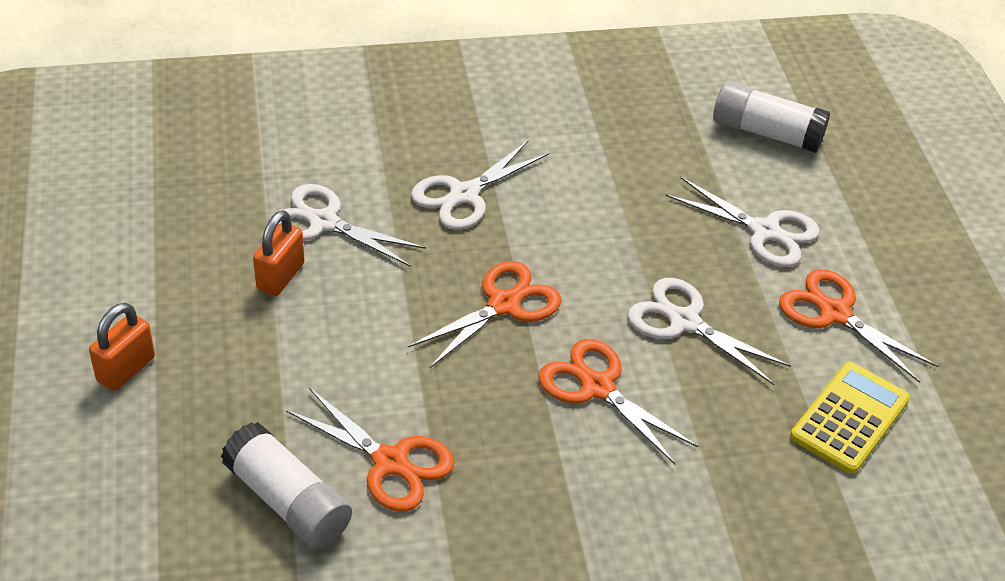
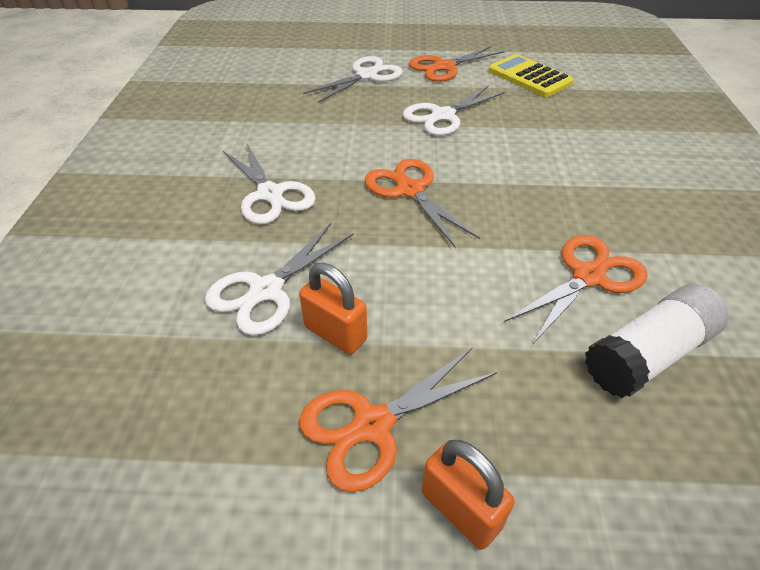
camera: 75 degrees left, 0 degrees up
(597, 387) = (503, 159): orange scissors -> orange scissors (373, 425)
(766, 133) = (273, 60): white glue stick -> none

